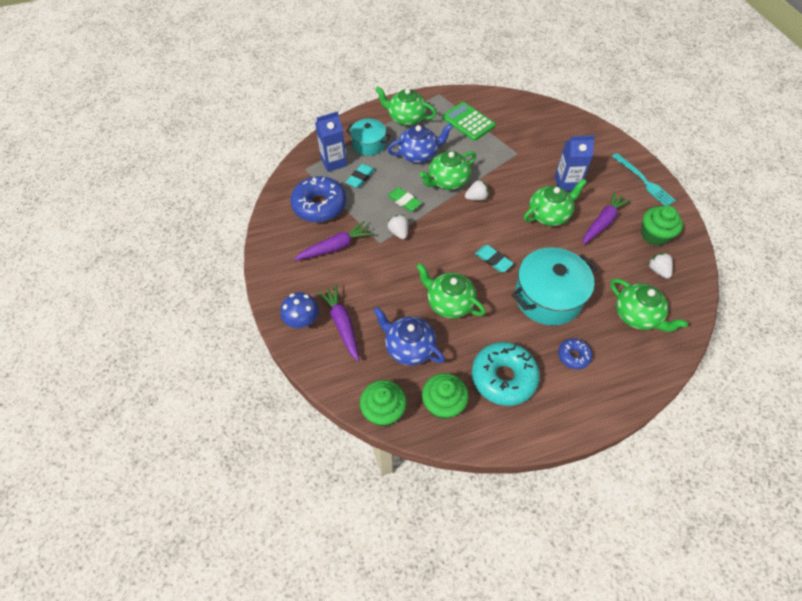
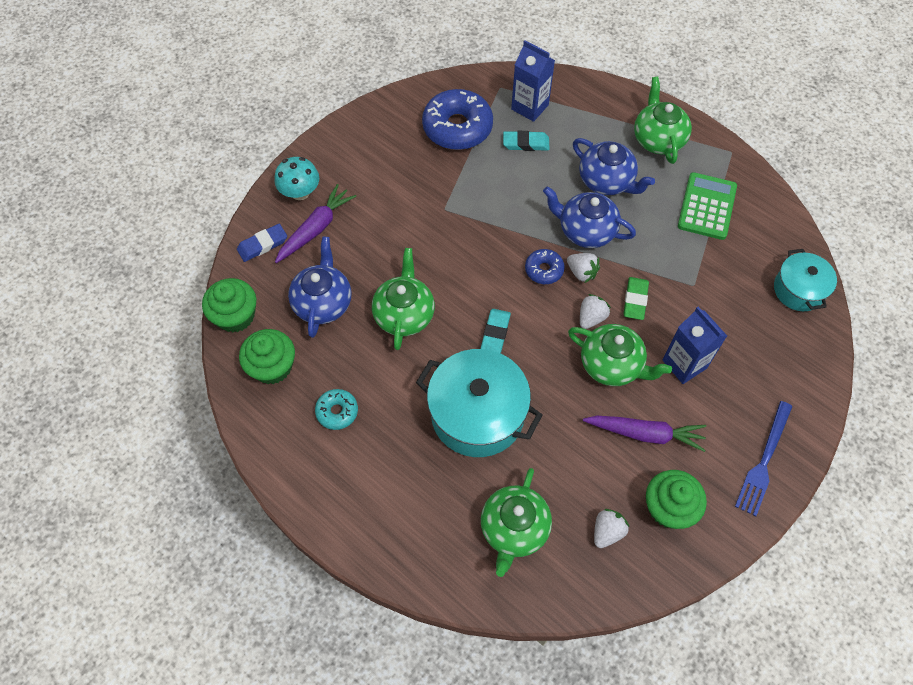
camera: 60 degrees right, 5 degrees up
(302, 320) = (300, 192): blue mushroom -> turquoise mushroom
(331, 365) = (262, 245): none -> blue eraser
(335, 247) = (410, 171): purple carrot -> none
(368, 144) = (584, 125): turquoise pot -> turquoise pot (798, 290)
(399, 232) = (471, 219): white strawberry -> white strawberry (591, 318)
(404, 201) = (521, 202): green eraser -> green eraser (635, 300)
(447, 181) = (585, 230): green teapot -> blue teapot
(503, 377) = (337, 412): turquoise donut -> turquoise donut, size x0.51
(573, 356) = (408, 475): blue donut -> blue donut (544, 270)
(644, 181) = (764, 461): turquoise fork -> blue fork

